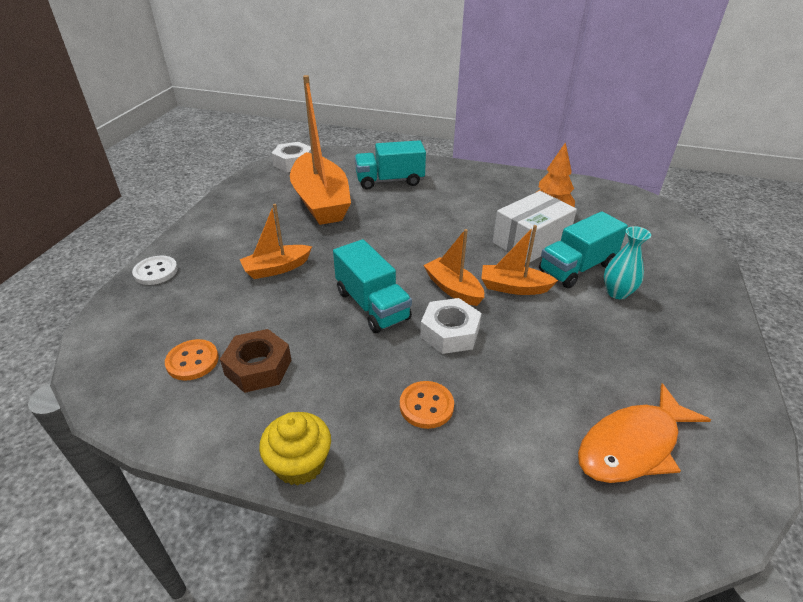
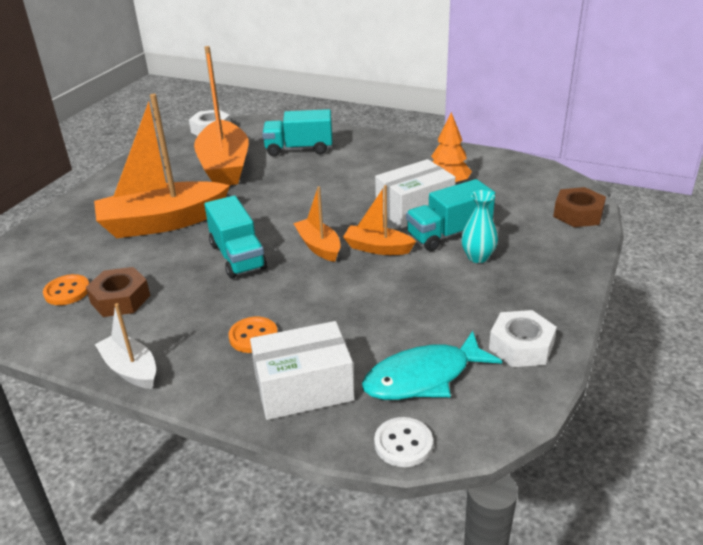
camera: 10 degrees right, 5 degrees down
(156, 271) = (56, 221): white button -> white button (403, 443)
(276, 268) = (163, 222): orange boat -> orange boat, size x1.96
(299, 463) = (131, 369): yellow cupcake -> white boat
(450, 332) = (299, 282): white nut -> white nut (521, 346)
(510, 472) = (304, 388): none -> white box
(632, 445) = (423, 377): orange fish -> turquoise fish
(687, 241) = (578, 214): none -> brown nut

